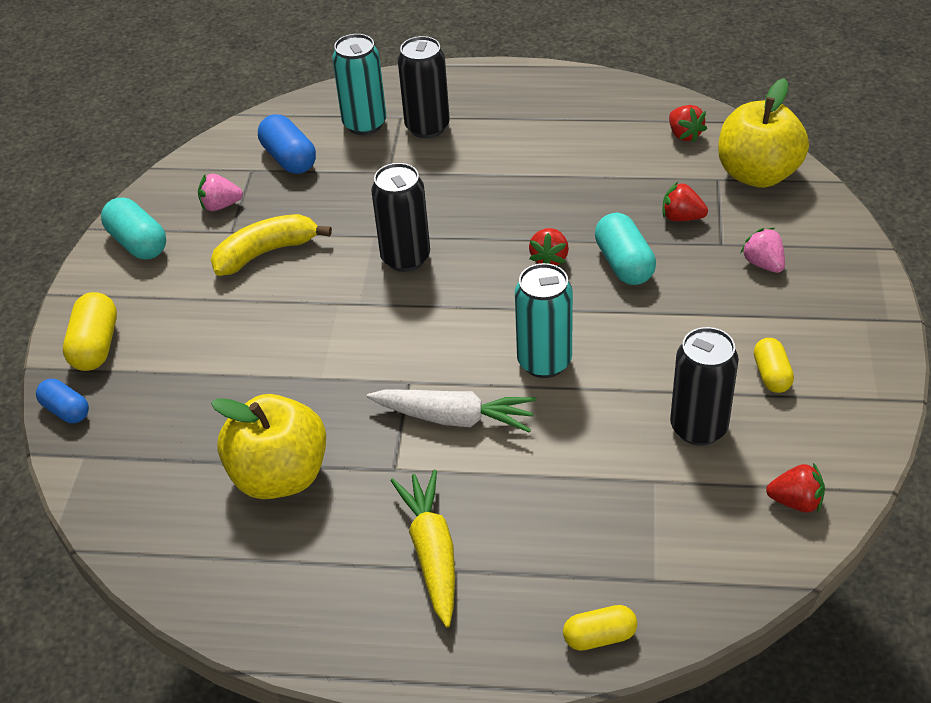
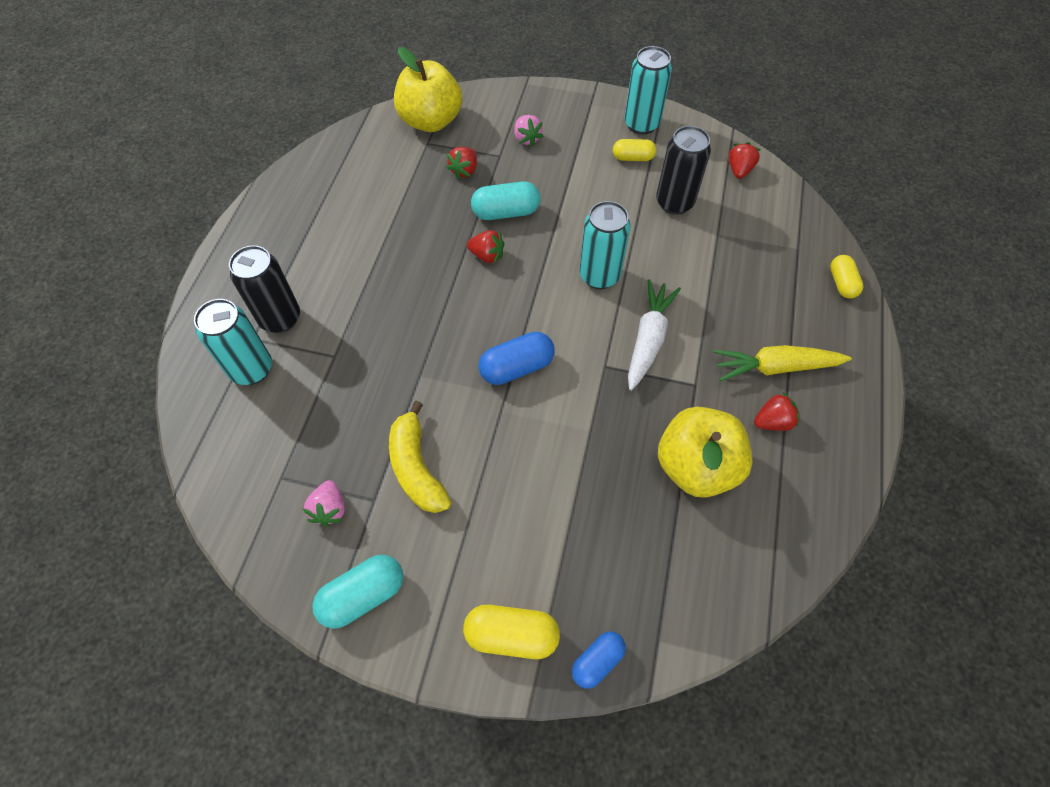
camera: 85 degrees left, 15 degrees up
(289, 159) = (278, 440): blue capsule -> blue capsule (517, 367)
(405, 258) = (458, 353): black can -> none
(684, 135) = (368, 150): red strawberry -> red strawberry (772, 421)
(763, 264) = (527, 139): pink strawberry -> pink strawberry turned 90 degrees counterclockwise
(847, 378) = (641, 124): none -> turquoise can

